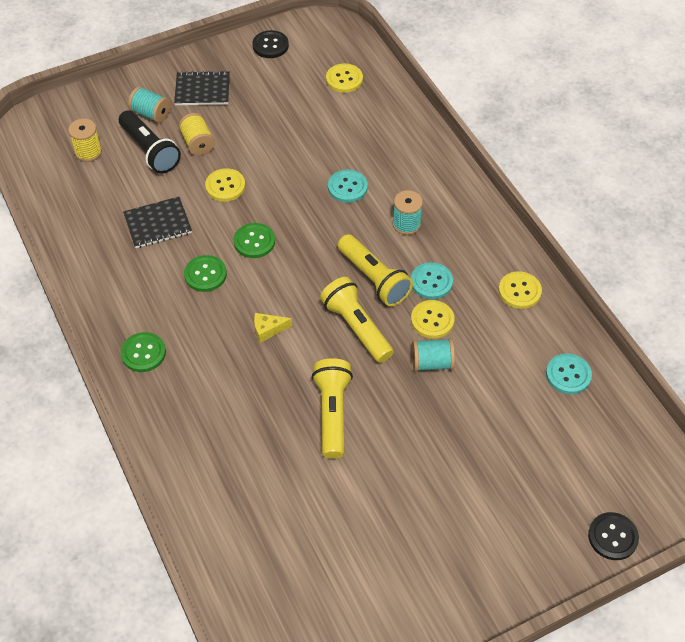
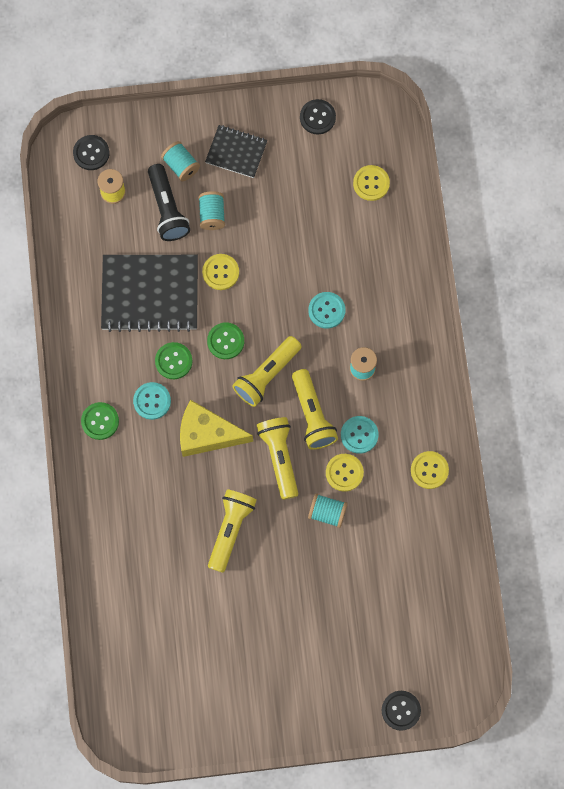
camera: 20 degrees right, 20 degrees up
(55, 128) = (91, 153): none -> black button
(158, 224) = (150, 294): black notebook -> black notebook, size x1.80
(198, 143) = (212, 215): yellow spool -> turquoise spool
(268, 330) = (207, 434): yellow cheese -> yellow cheese, size x2.23
(310, 258) = (267, 375): none -> yellow flashlight
(568, 375) = (432, 563): turquoise button -> turquoise button (152, 401)

